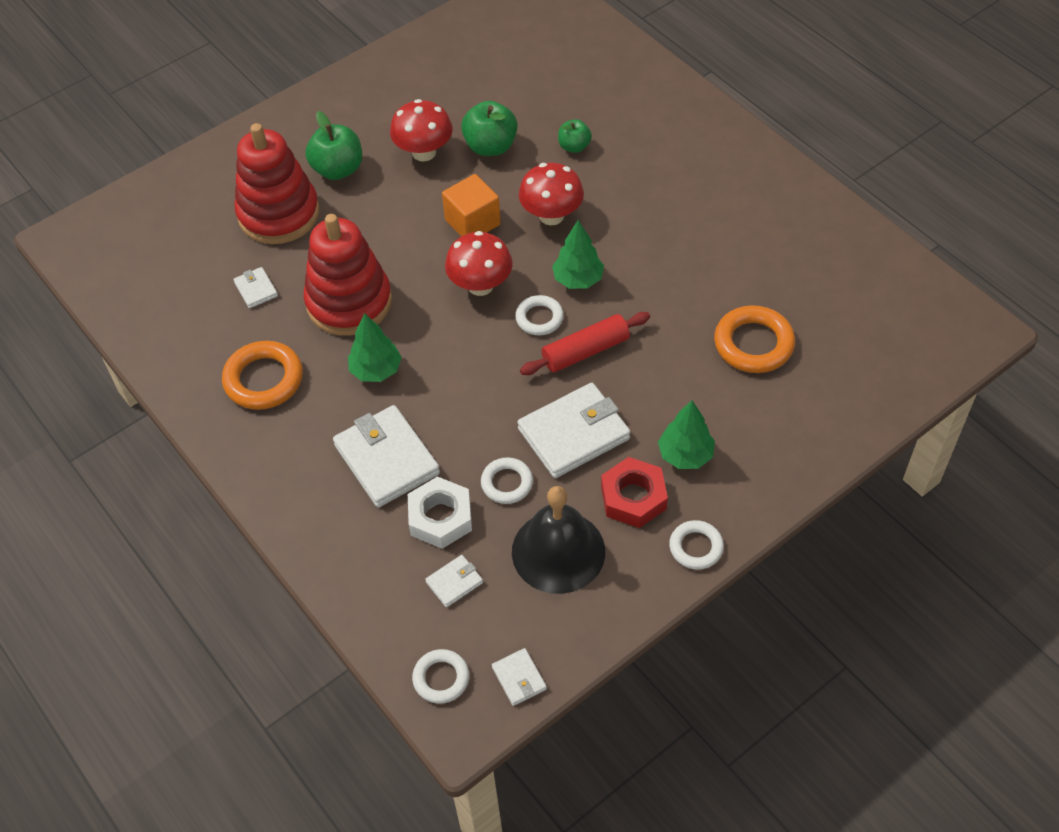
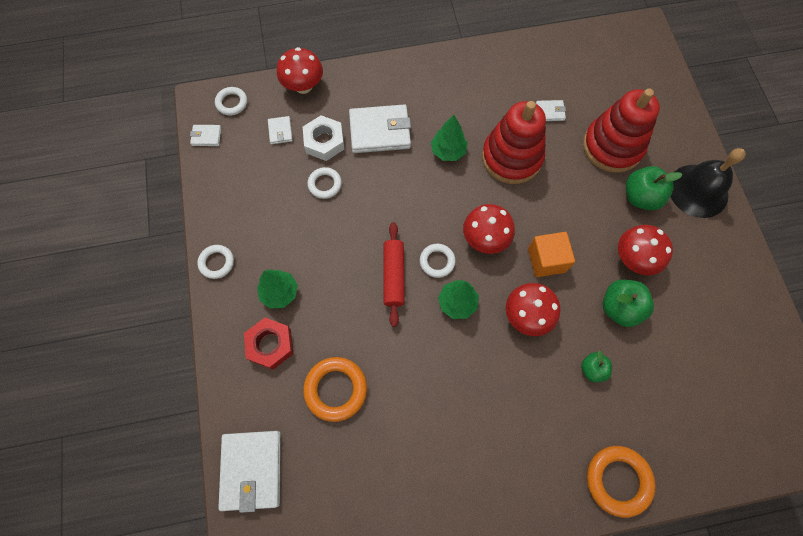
camera: 115 degrees right, 15 degrees up
(264, 379) = (474, 92): orange ring -> orange ring (618, 480)
(358, 595) = (303, 86): none -> red mushroom
(558, 551) = (264, 189): black bell -> black bell (698, 190)
(574, 434) = (335, 237): white wallet -> white wallet (252, 470)
(633, 497) = (271, 246): red nut -> red nut (270, 345)

